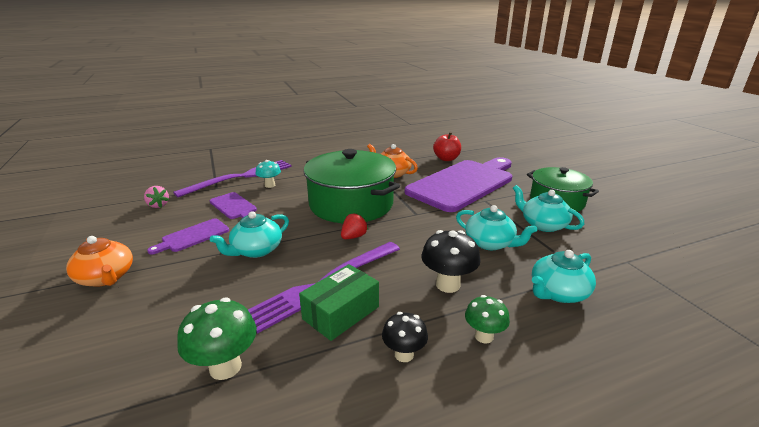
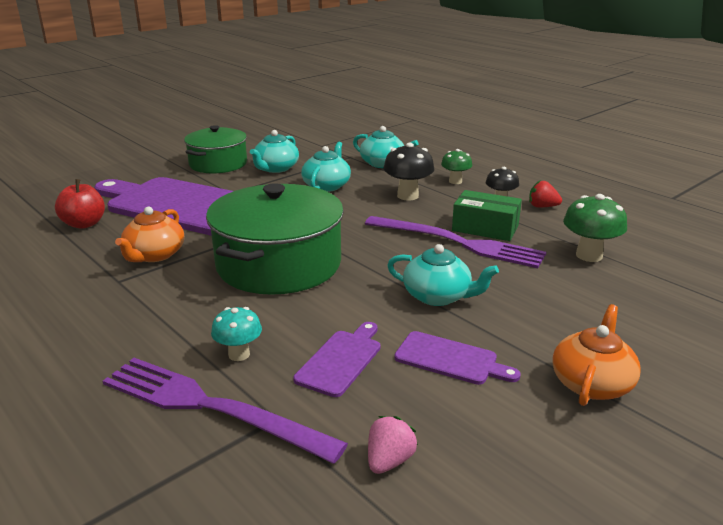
camera: 110 degrees left, 0 degrees up
(353, 237) = (362, 246): red strawberry -> red strawberry (542, 207)

